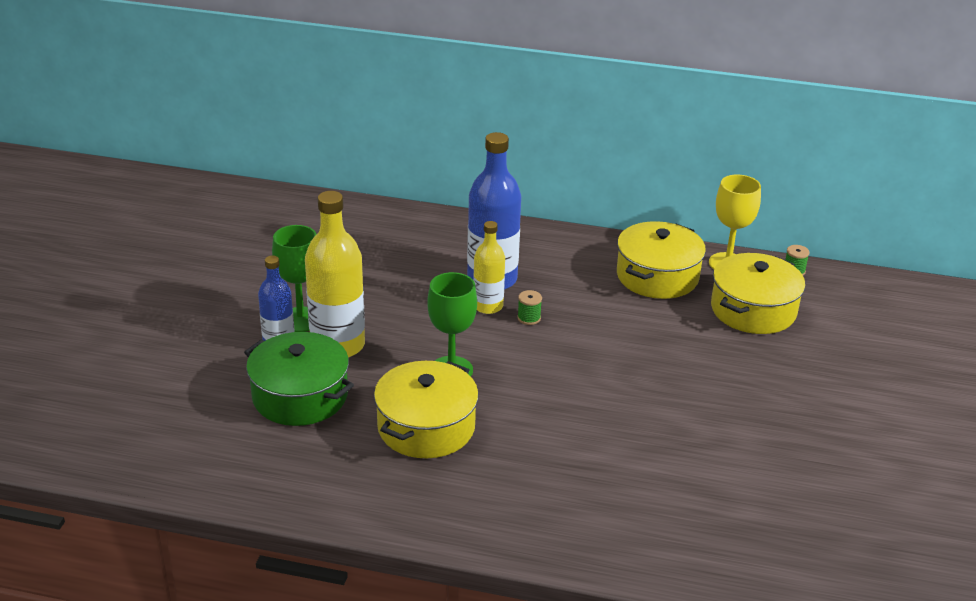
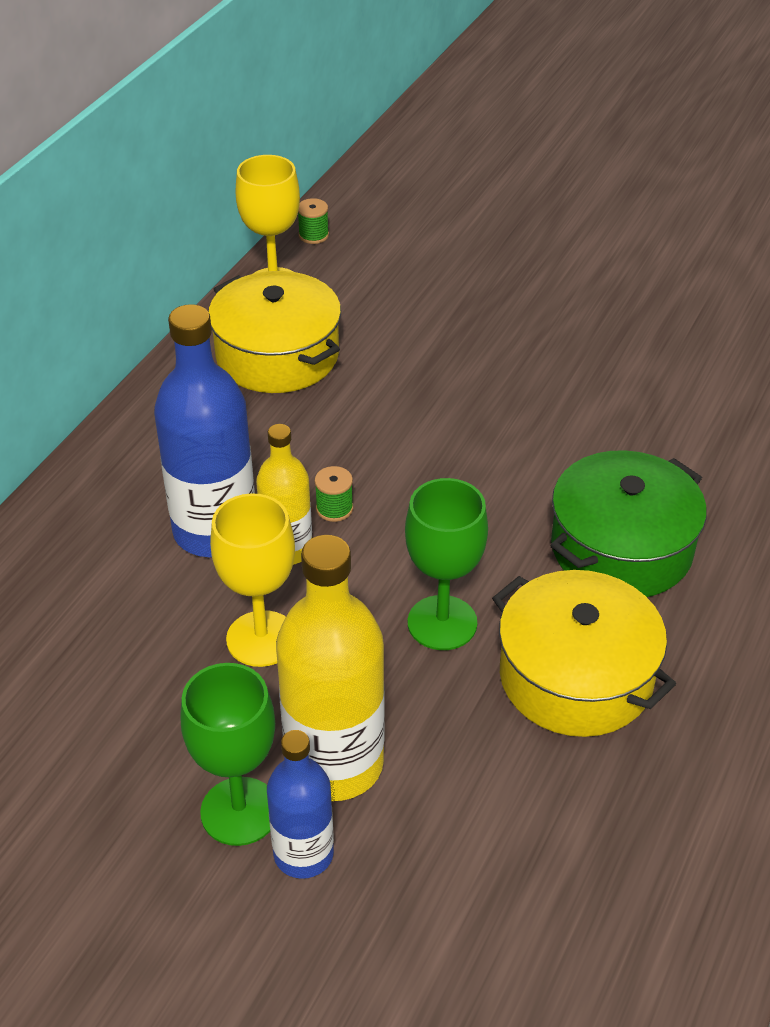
camera: 75 degrees left, 10 degrees up
(300, 396) = (466, 837): green pot -> green pot (621, 548)
(417, 308) = (261, 639): none -> yellow goblet
(753, 310) = (387, 291): yellow pot -> none

